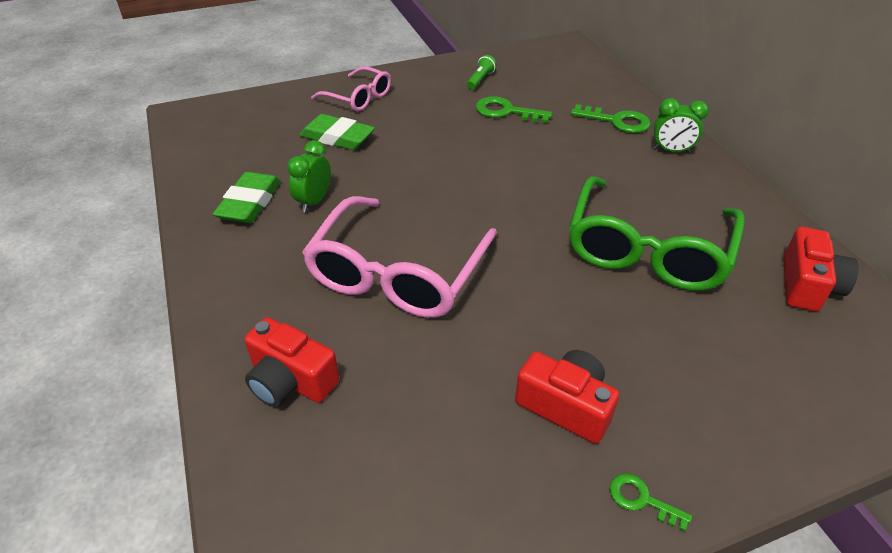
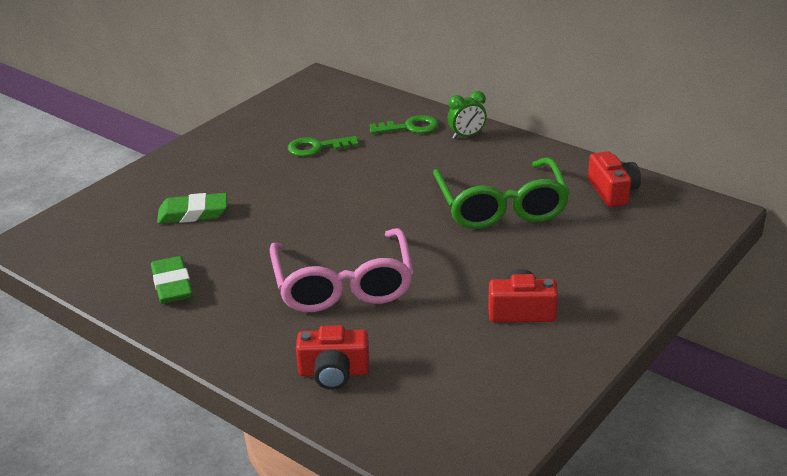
camera: 30 degrees left, 10 degrees down
(314, 201) = (226, 265): green clock -> none
(359, 98) = (177, 177): pink glasses -> none
(480, 80) = (271, 129): green flashlight -> none
(641, 500) = (598, 336): green key -> none

